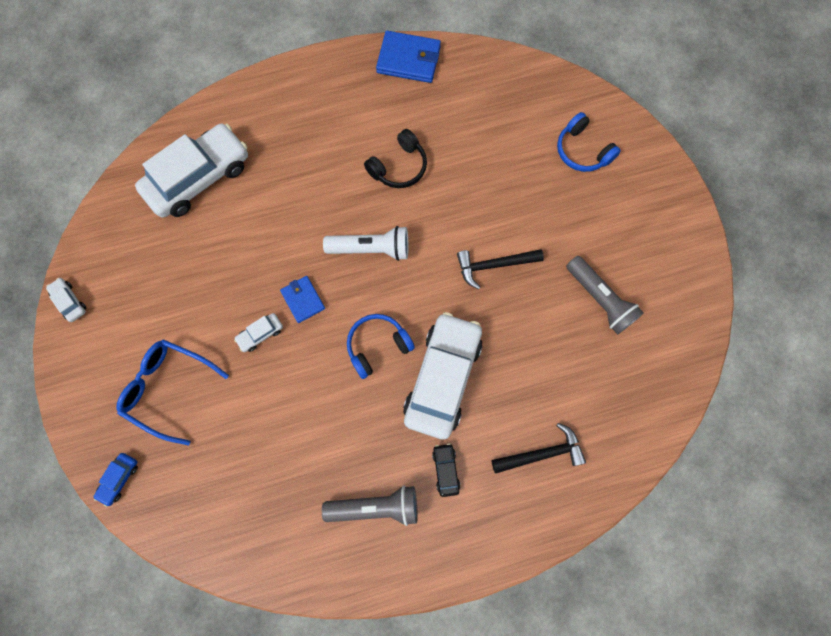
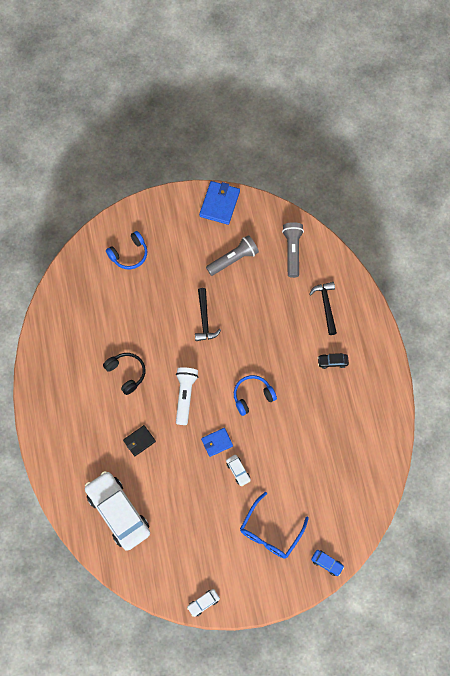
camera: 85 degrees left, 5 degrees down
(300, 194) = (139, 441): none -> black wallet
(376, 506) = (352, 404): grey flashlight -> grey flashlight (292, 251)
(378, 346) = (252, 396): blue headphones -> blue headphones turned 90 degrees clockwise
(408, 60) = (41, 360): blue wallet -> blue wallet (219, 204)
(442, 378) = (276, 358): white car -> none

